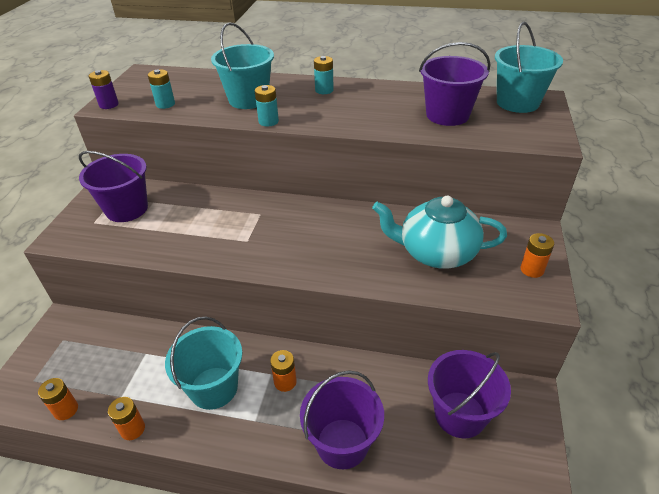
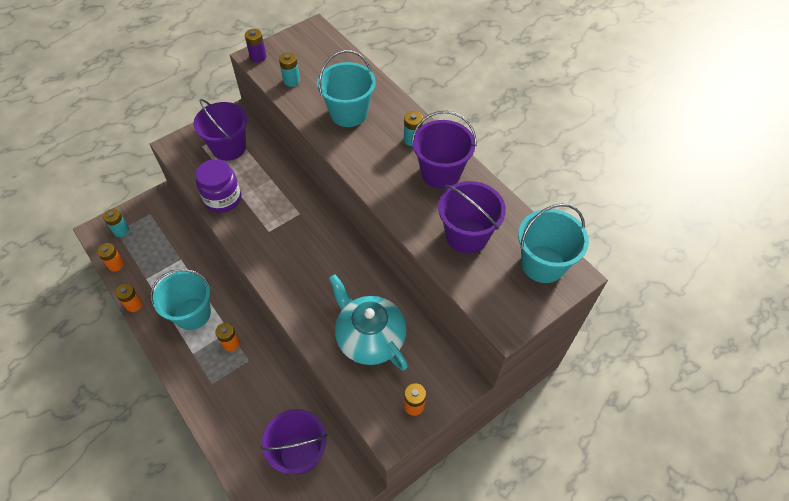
camera: 40 degrees right, 15 degrees up
(168, 245) = (223, 199): none -> purple jar
(268, 121) = (335, 149): turquoise battery -> turquoise battery (121, 230)
(342, 443) = (220, 408): purple bucket -> purple bucket (441, 173)

